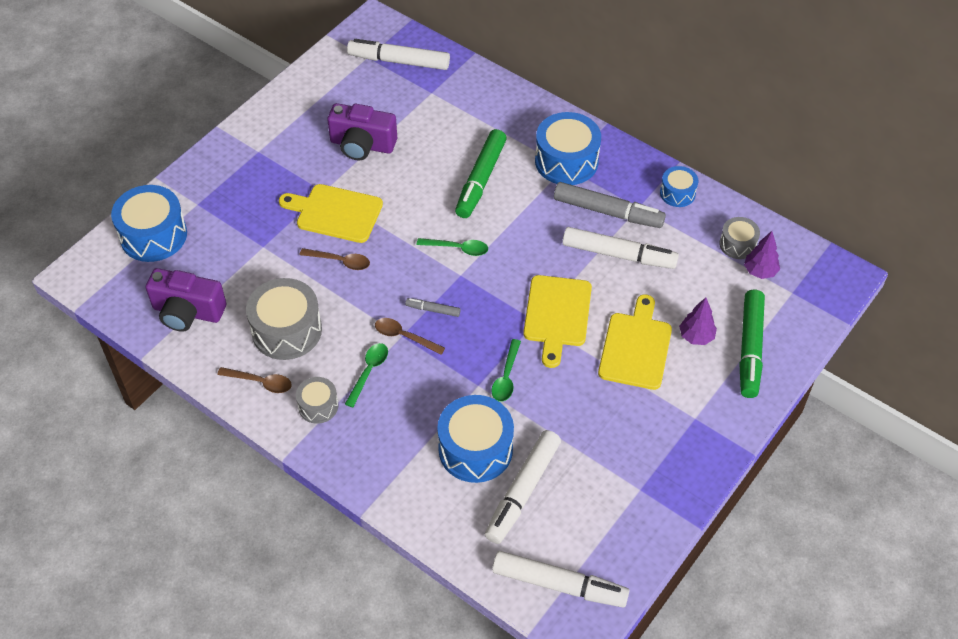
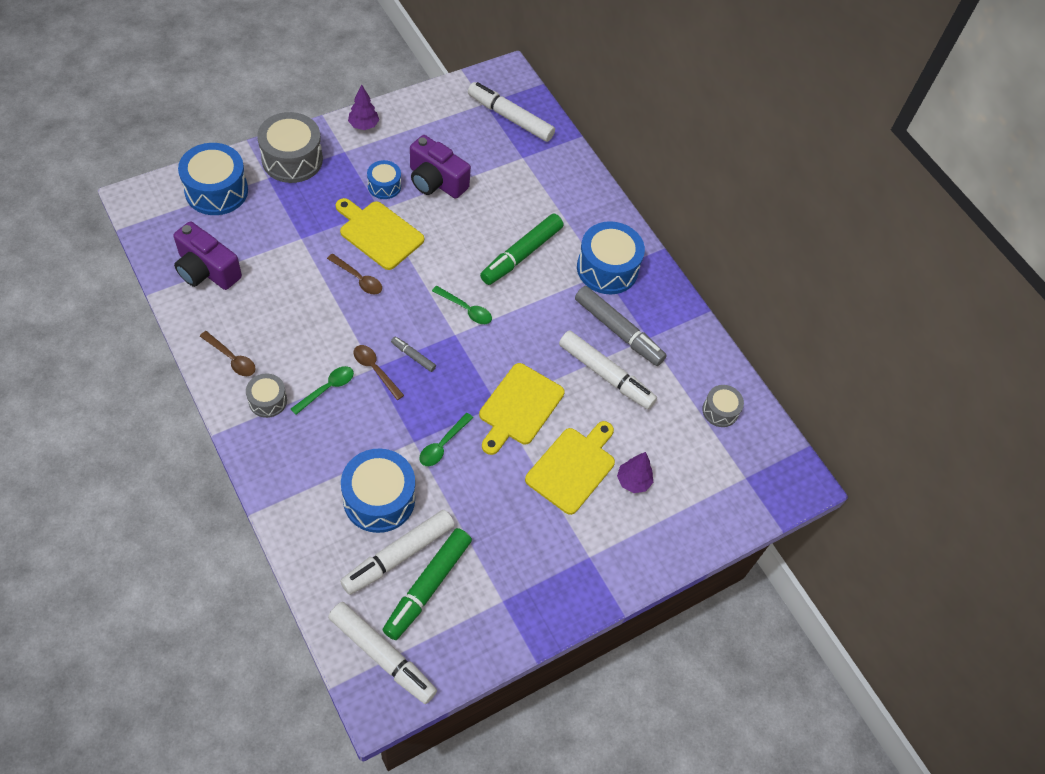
camera: 15 degrees right, 5 degrees up
(287, 330) = (279, 322): grey drum -> grey drum (292, 159)
(677, 193) = (691, 340): blue drum -> blue drum (384, 186)
(750, 349) = (676, 514): green marker -> green marker (427, 587)
(760, 271) = (726, 445): purple tree -> purple tree (364, 125)

